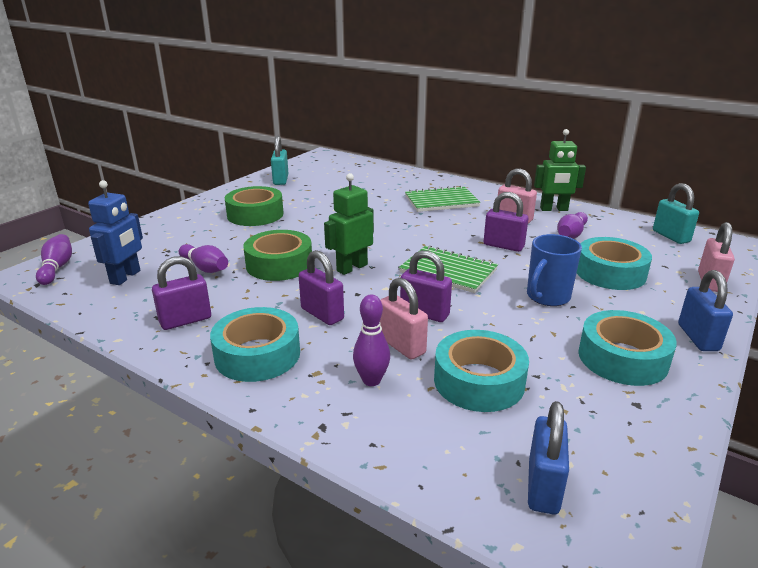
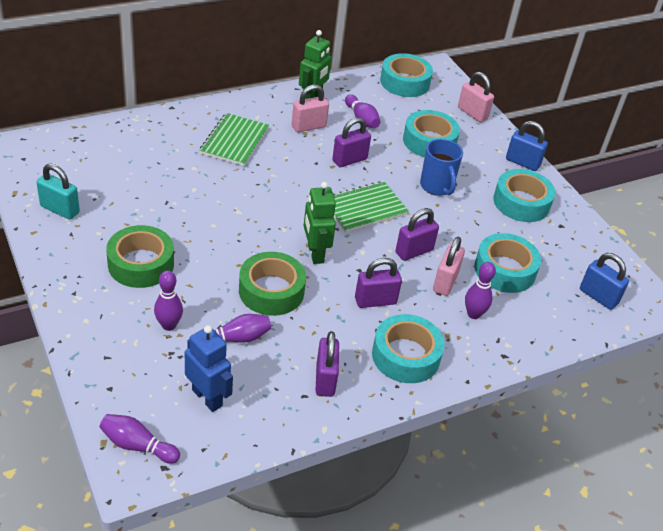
camera: 65 degrees left, 15 degrees up
(198, 241) = (169, 325): none -> purple bowling pin
(402, 346) = (445, 282): pink padlock -> pink padlock turned 60 degrees counterclockwise
(671, 236) = (405, 82): turquoise padlock -> turquoise tape

